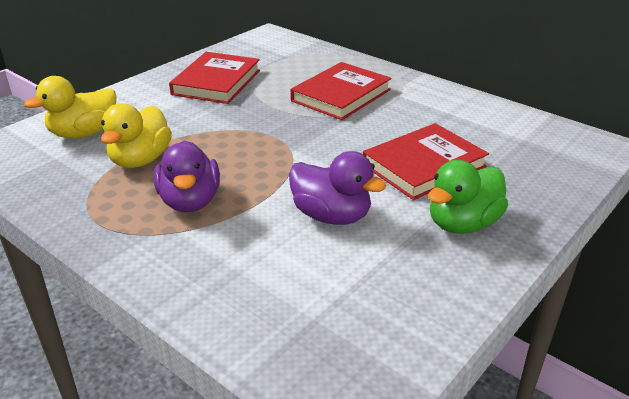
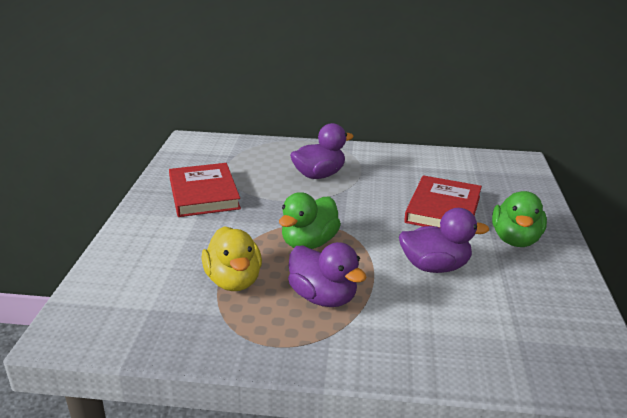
camera: 35 degrees left, 5 degrees down
(83, 133) = (145, 278): yellow duck -> none
(244, 151) = (309, 243): none -> green duck
(341, 95) = (319, 175): red book -> purple duck

